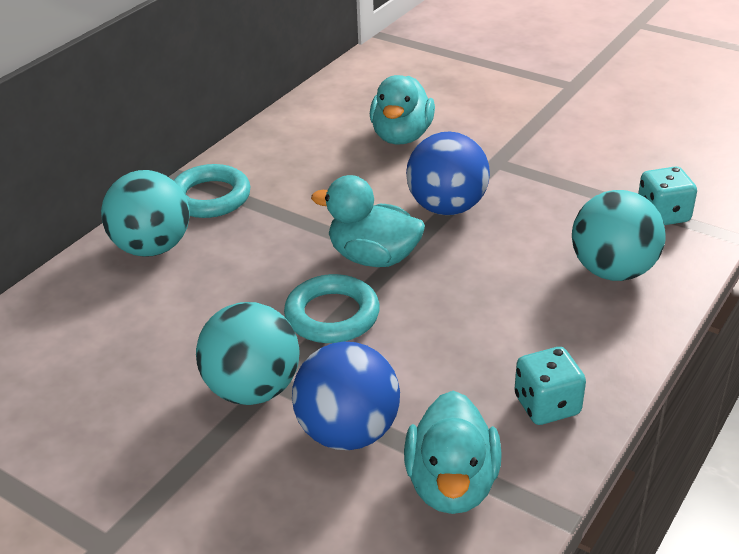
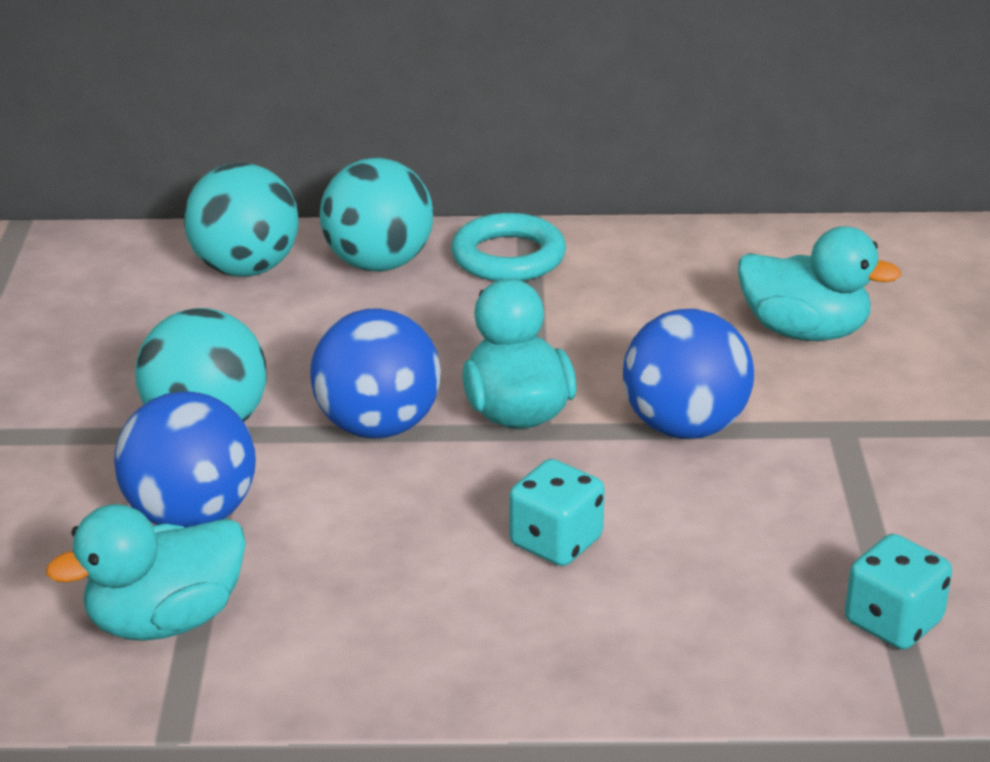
camera: 55 degrees right, 5 degrees down
(332, 315) = (378, 426): turquoise ring -> blue ball
(401, 136) = (804, 331): turquoise duck -> turquoise duck turned 135 degrees counterclockwise
(547, 405) = (360, 648): turquoise dice -> turquoise dice (556, 542)
(612, 270) = (698, 615): turquoise ball -> turquoise ball (246, 269)

